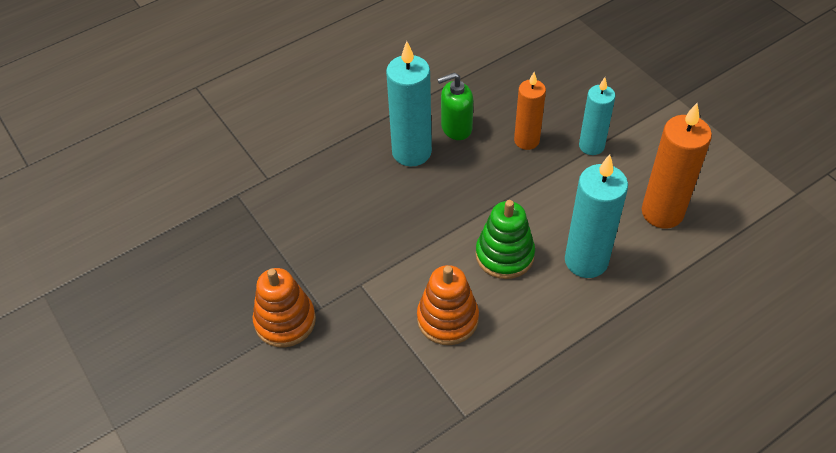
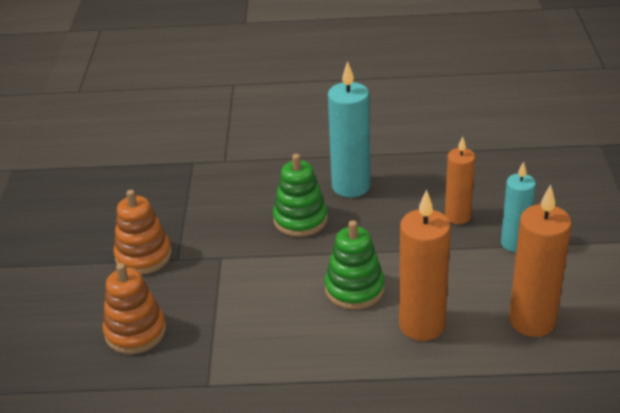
camera: 35 degrees right, 15 degrees down
(397, 208) = (300, 219): none -> green stacking toy
(447, 319) = (263, 311): orange stacking toy -> orange stacking toy (135, 332)
(456, 128) = (405, 184): green soap dispenser -> none
(586, 261) = (422, 325): turquoise candle -> orange candle

